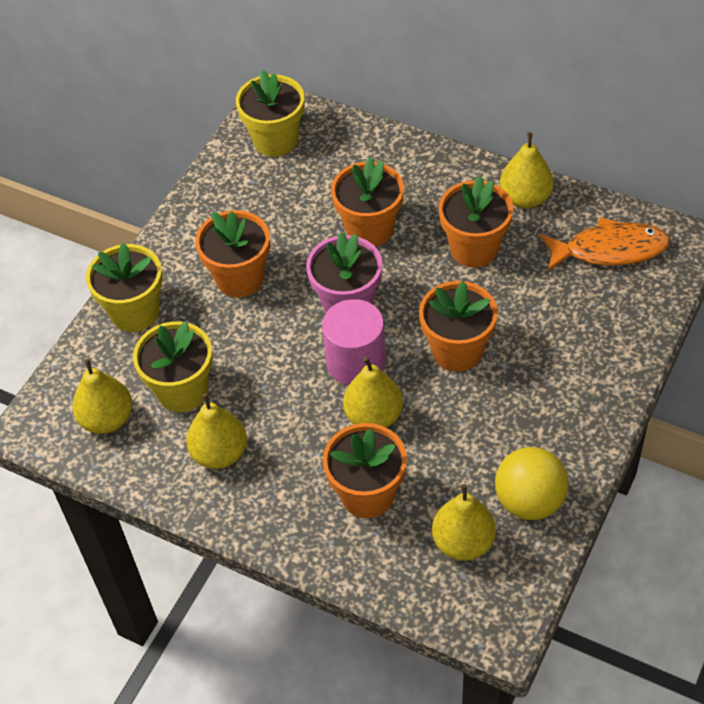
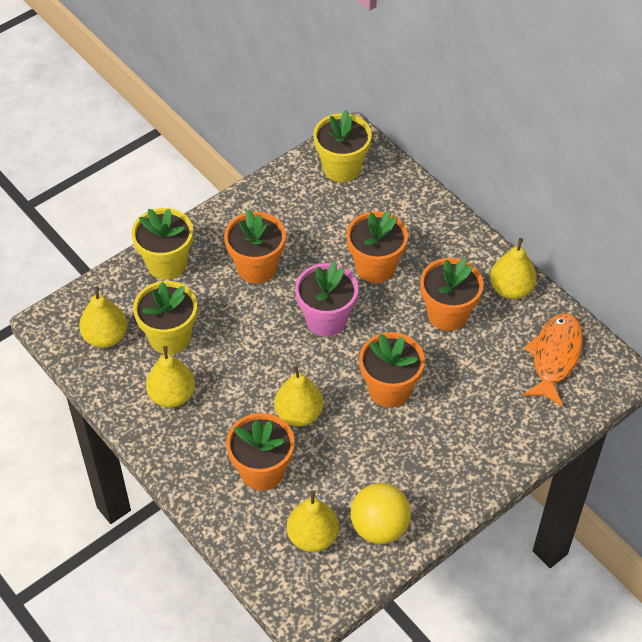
camera: 20 degrees right, 0 degrees up
(356, 362) = (308, 367): pink cylinder -> none
(609, 250) = (554, 357): orange fish -> orange fish turned 90 degrees counterclockwise

